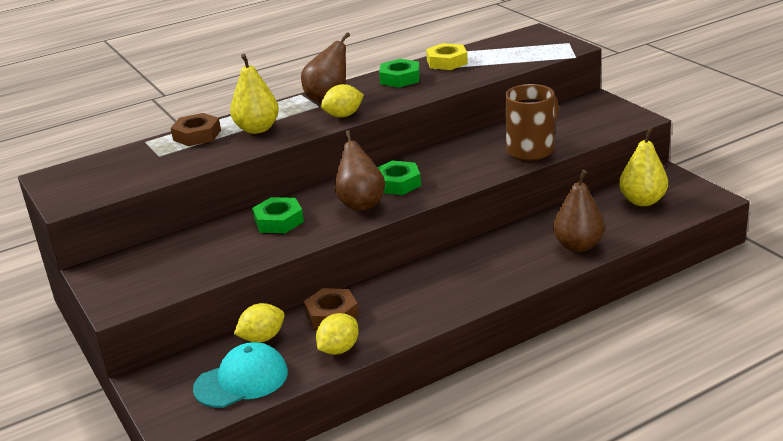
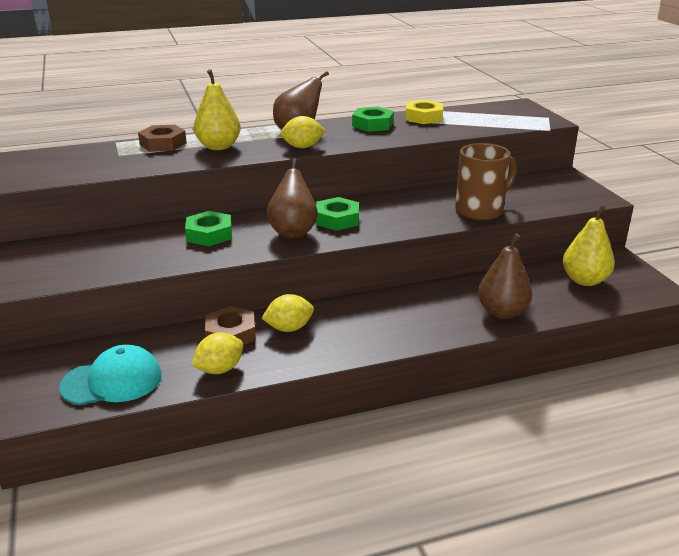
camera: 10 degrees right, 0 degrees up
(262, 338) = (154, 343): yellow lemon -> yellow lemon (289, 328)

